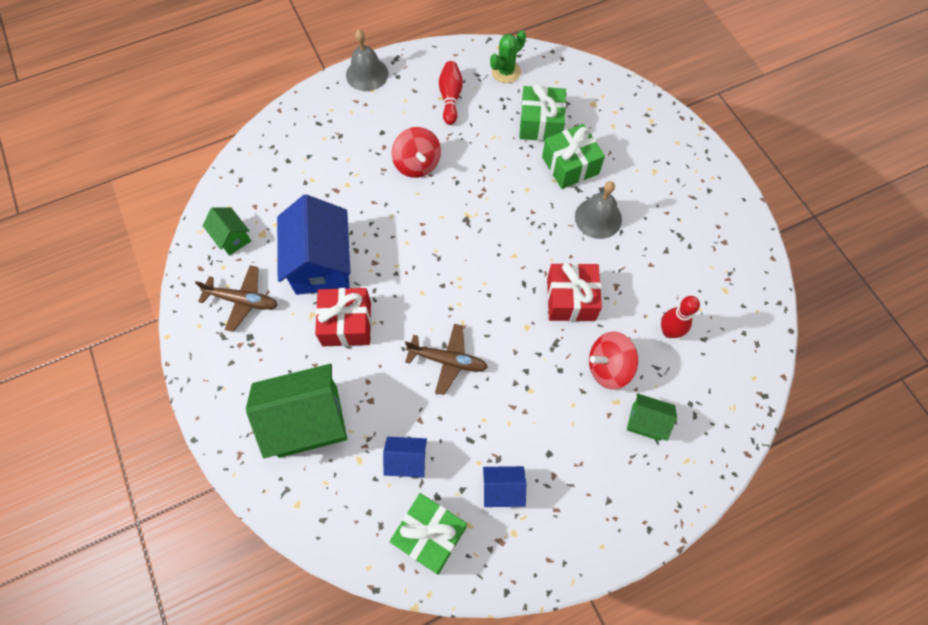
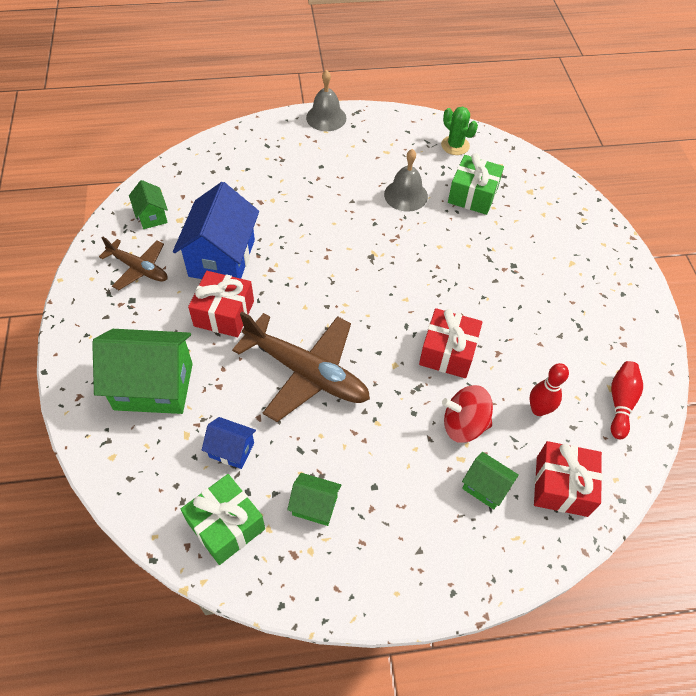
camera: 15 degrees right, 10 degrees down
(417, 164) = (343, 199): red spinning top -> none
(447, 360) = (306, 372): brown plane -> brown plane, size x1.75
(450, 98) = (395, 154): red bowling pin -> red bowling pin (620, 403)
(502, 489) = (315, 506): blue house -> green house
(506, 72) = (455, 145): green cactus -> green cactus turned 75 degrees clockwise
(570, 165) = (489, 237): green gift -> none
(598, 218) = (500, 288): grey bell -> grey bell (406, 195)
(710, 399) = (561, 486): none -> red gift

